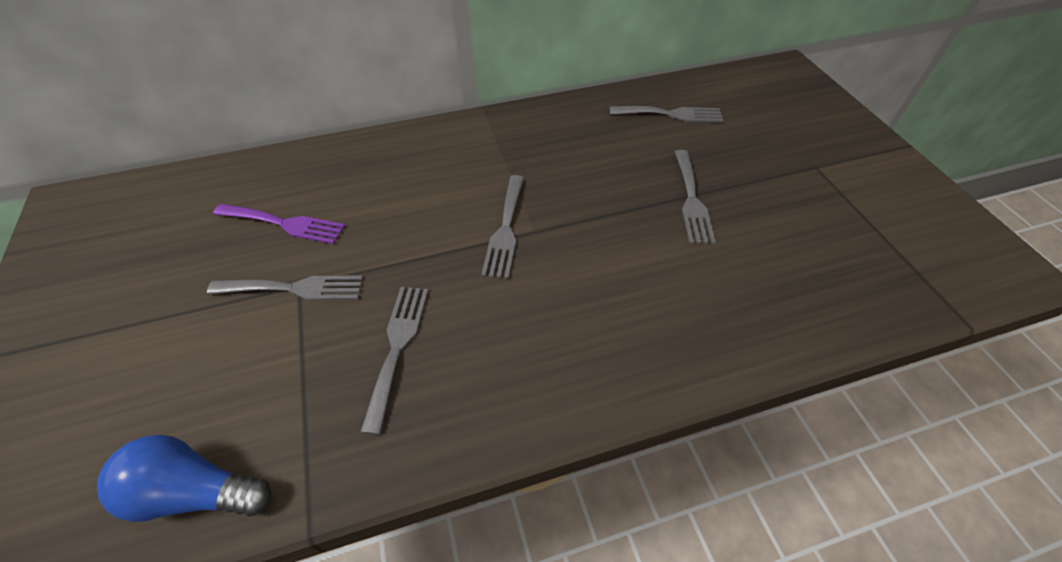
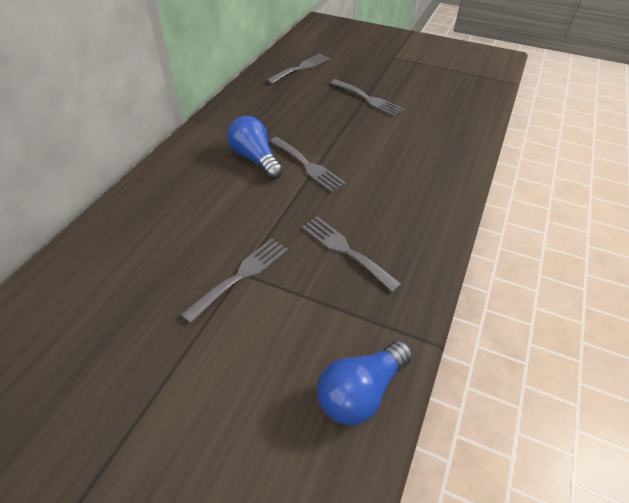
camera: 50 degrees left, 5 degrees down
(285, 224) = (170, 255): purple fork -> none
(472, 185) = (255, 159): none -> blue light bulb

